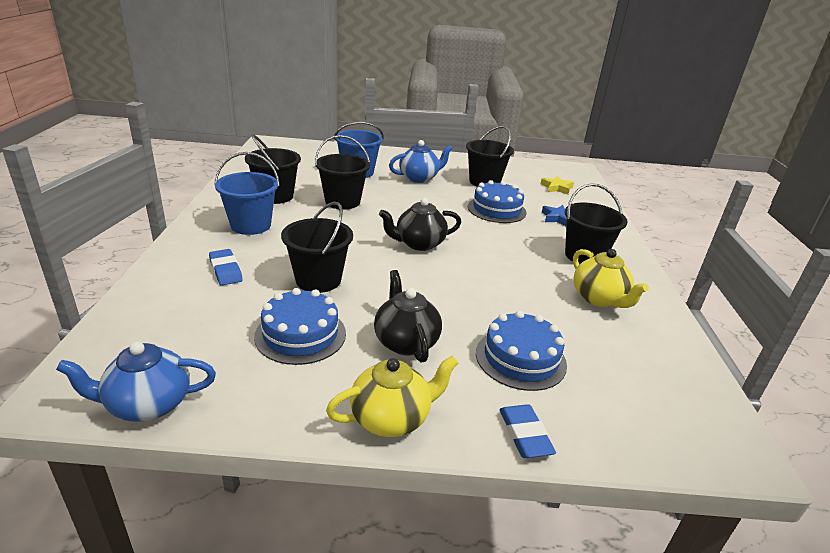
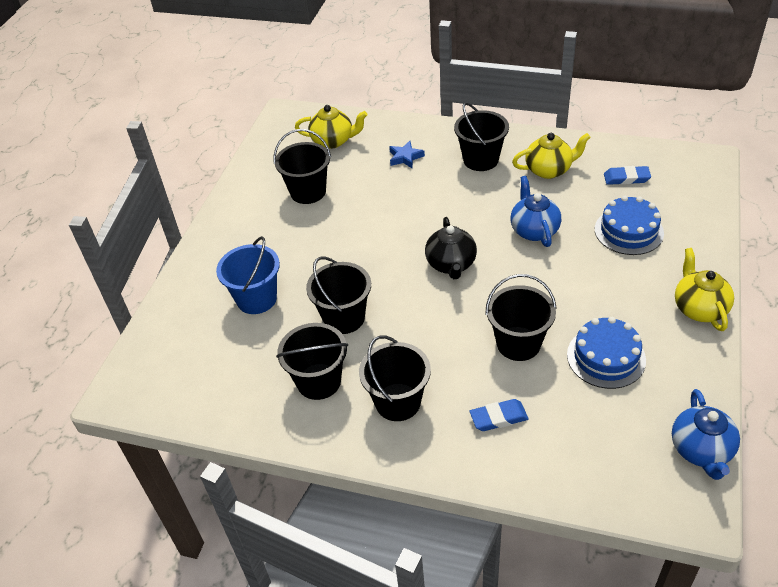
camera: 70 degrees left, 15 degrees up
(251, 225) = (398, 402): blue bucket -> black bucket
(405, 342) = (612, 292): black teapot -> none
(419, 178) = (286, 244): blue teapot -> blue teapot (534, 230)
(496, 209) = (380, 196): blue cake -> none
(525, 434) = (706, 245): blue eraser -> blue eraser (626, 178)
(556, 188) = (333, 141): yellow star -> yellow teapot

